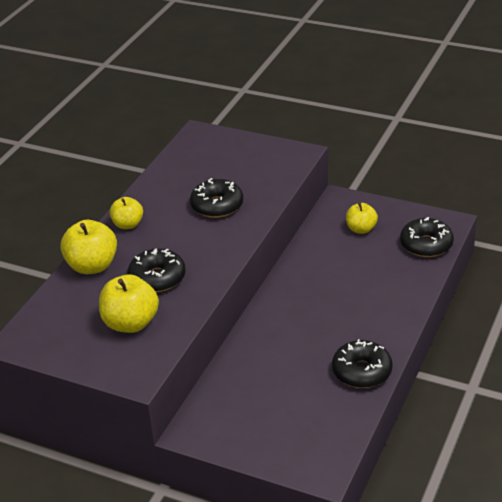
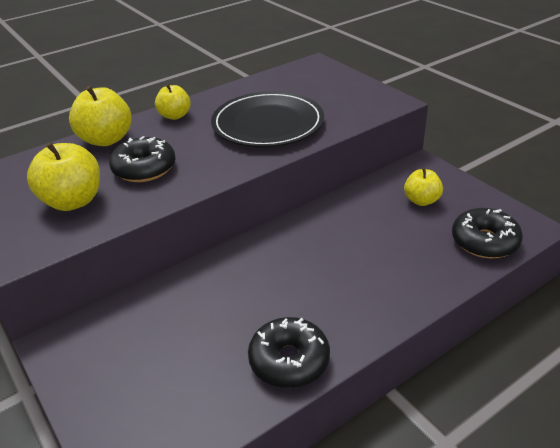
camera: 30 degrees right, 0 degrees up
(217, 206) = (268, 124): black donut -> black plate

